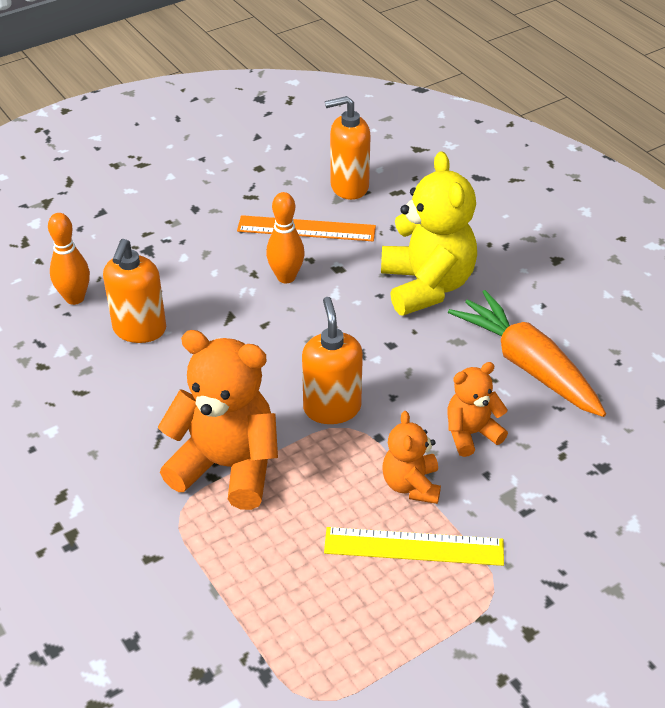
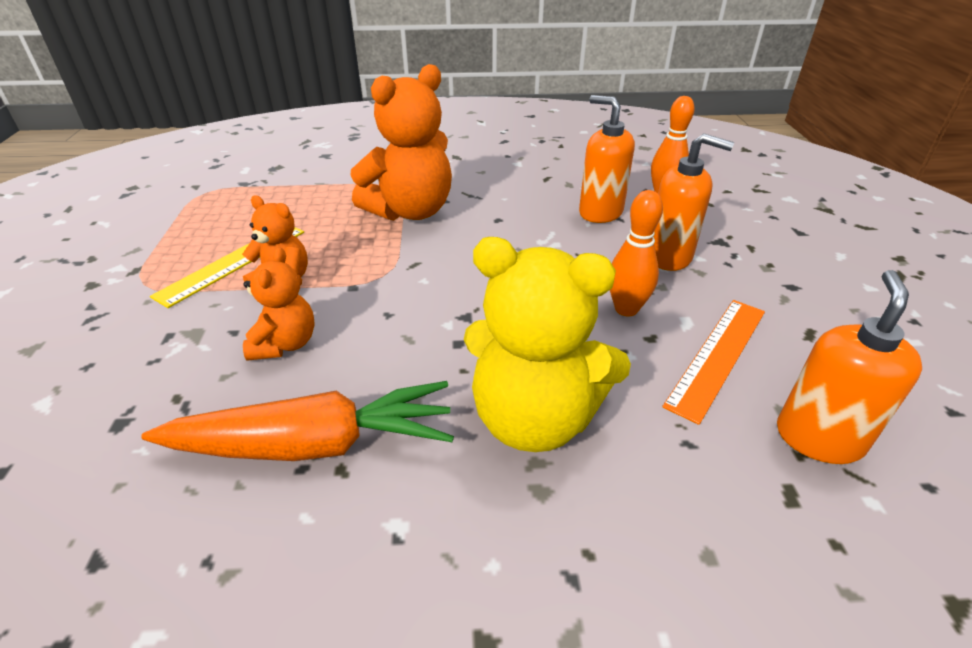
camera: 120 degrees right, 5 degrees down
(332, 408) = (413, 274): orange soap dispenser -> orange soap dispenser (669, 257)

